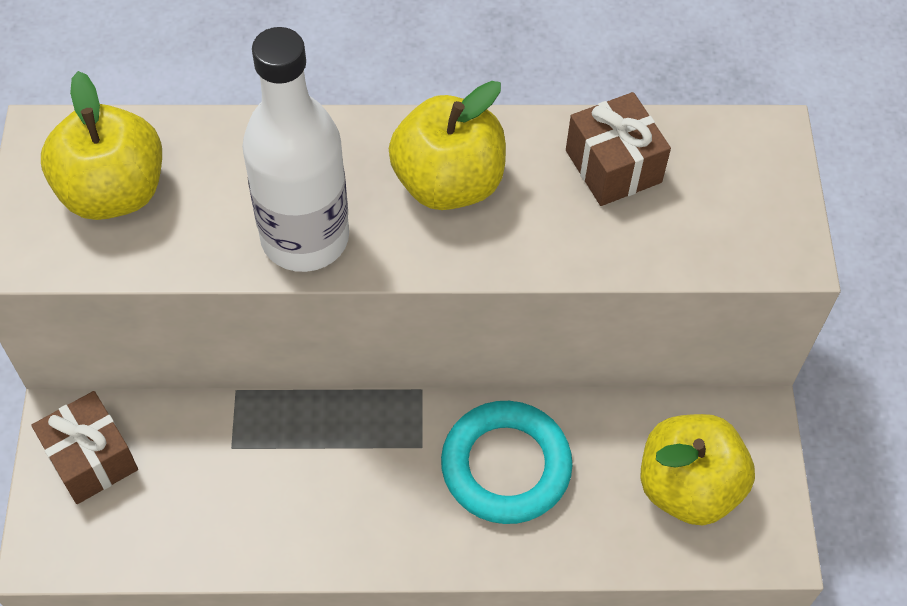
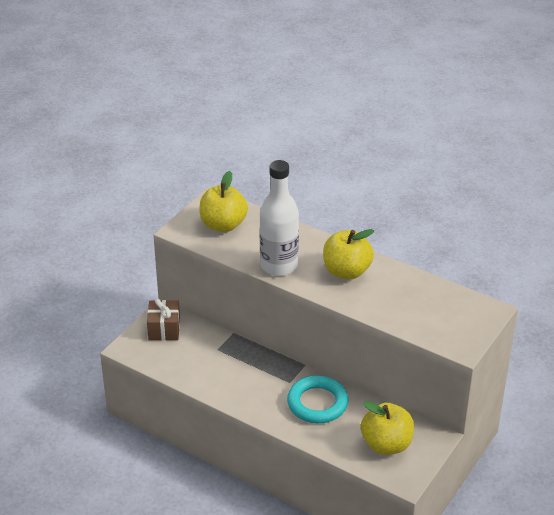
camera: 35 degrees right, 20 degrees down
(613, 166) = (416, 293): brown gift -> none

